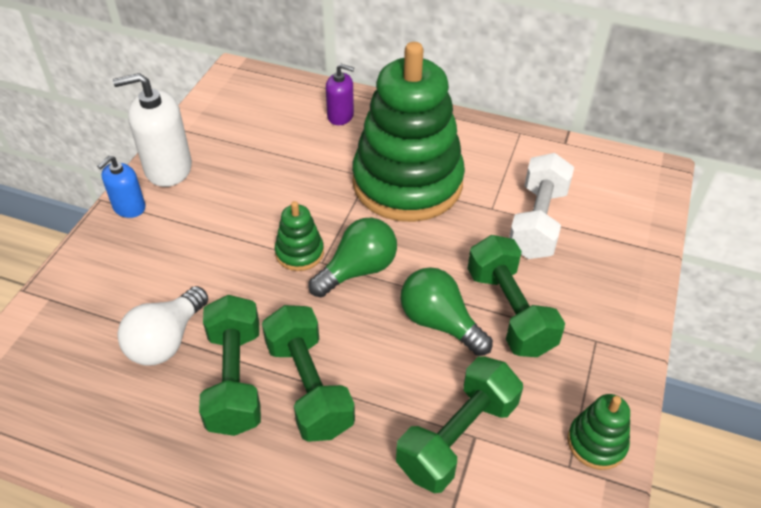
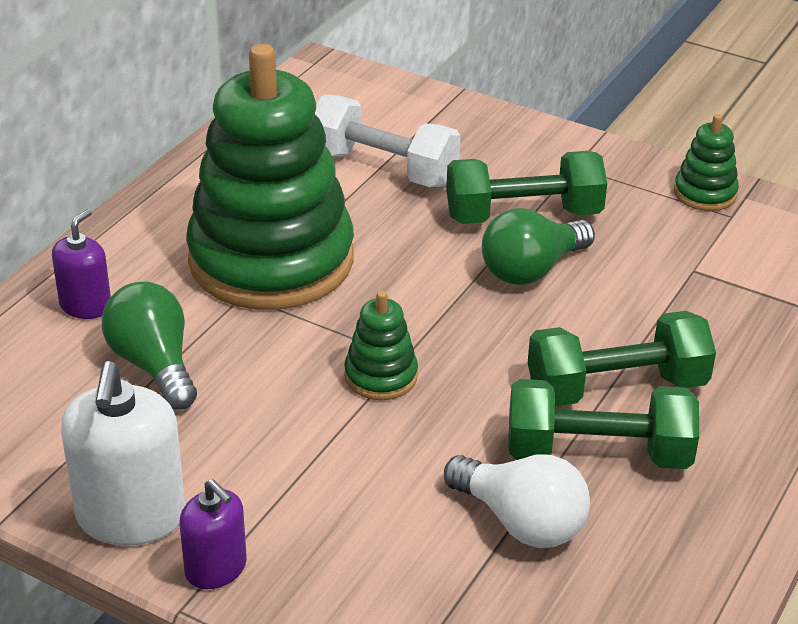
camera: 80 degrees left, 10 degrees down
(129, 207) = (216, 568): blue soap dispenser -> purple soap dispenser
(358, 270) = (428, 325): green light bulb -> green light bulb (154, 365)
(457, 437) = (694, 282): green dumbbell -> none

